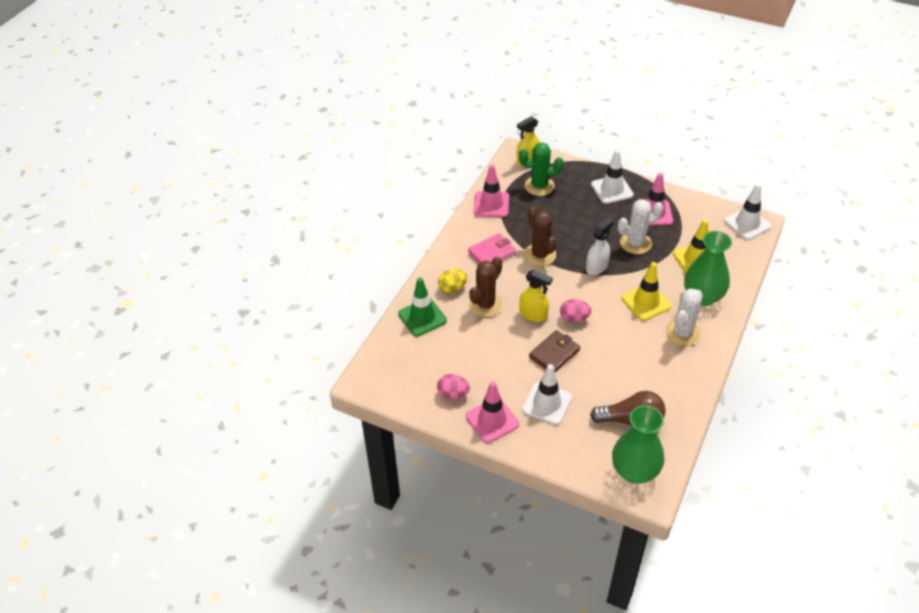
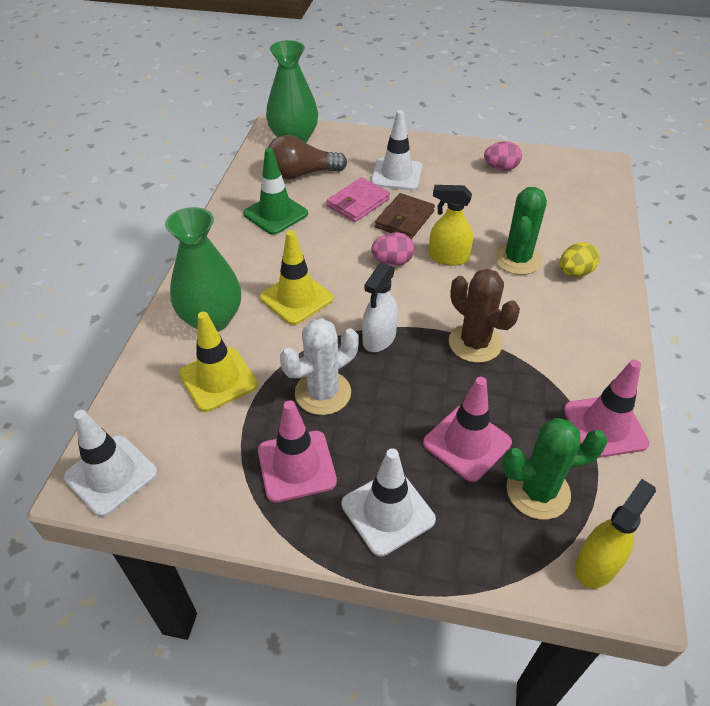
camera: 165 degrees right, 0 degrees up
(422, 317) = (587, 232): green traffic cone -> green traffic cone (275, 214)
(485, 304) = (517, 259): brown cactus -> green cactus
(492, 253) = (550, 333): pink wallet -> pink wallet (358, 203)
(492, 420) = (448, 154): pink traffic cone -> pink traffic cone (467, 443)
(682, 333) = (243, 267): white cactus -> none

